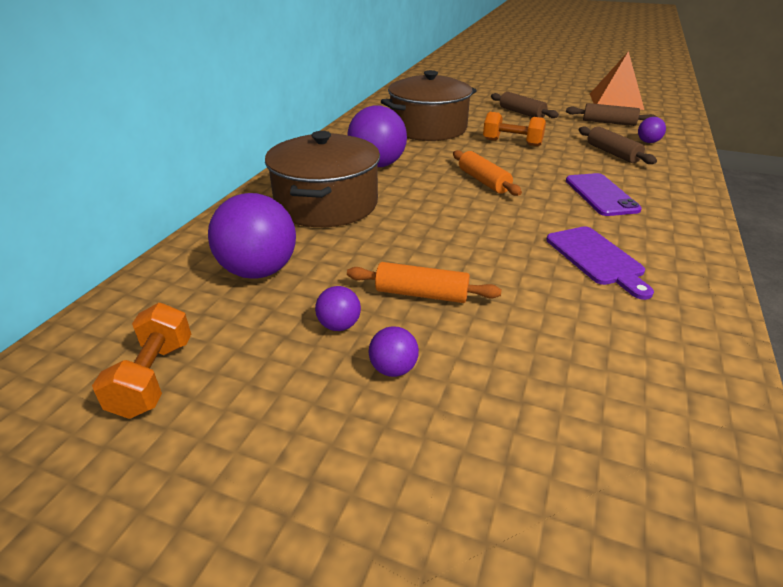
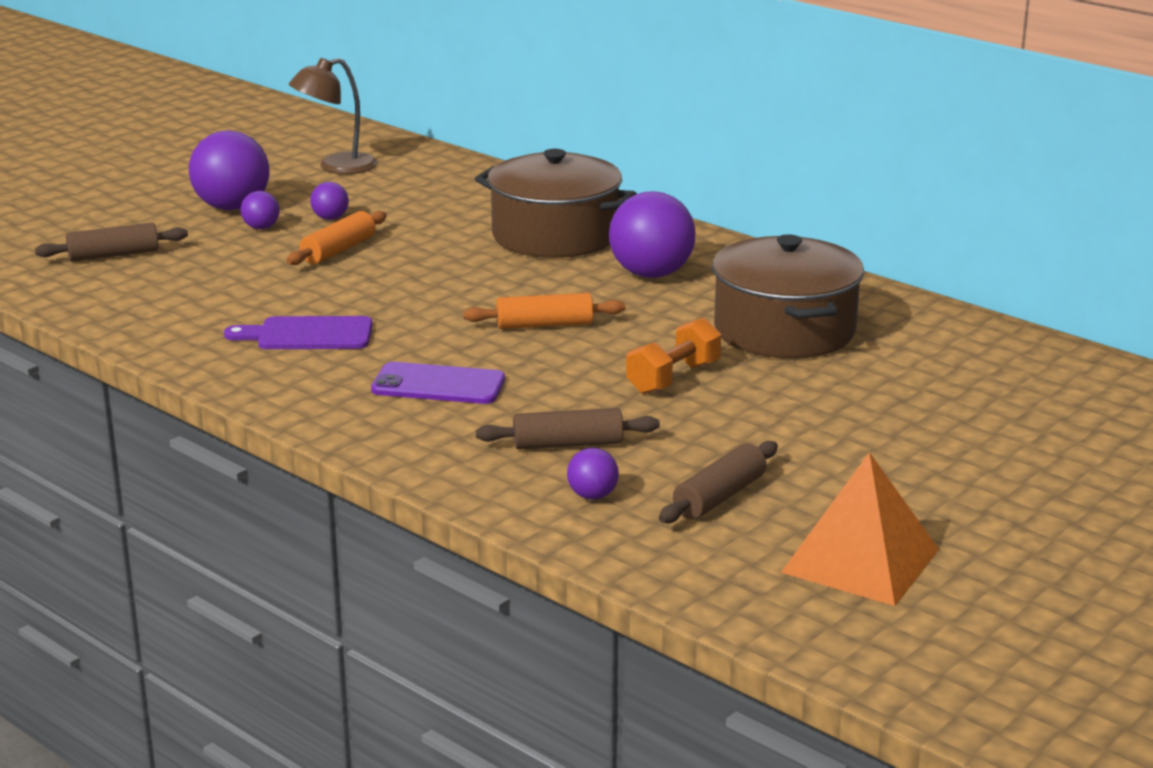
camera: 110 degrees right, 10 degrees down
(154, 377) = (336, 167): orange dumbbell -> brown lamp
(259, 271) = (441, 199): purple ball -> purple ball (232, 207)
(522, 113) = (827, 428): brown rolling pin -> brown rolling pin (114, 255)

